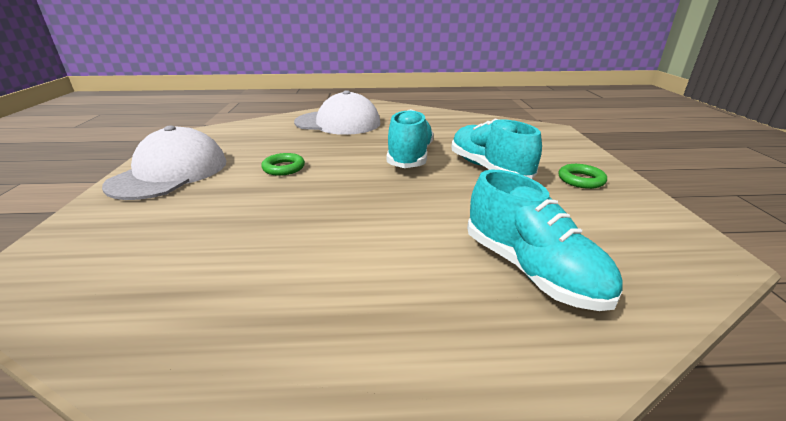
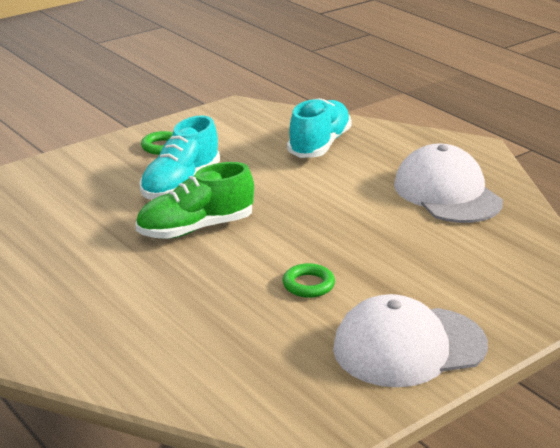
camera: 125 degrees left, 0 degrees up
(338, 123) = (125, 324): white cap -> white cap (447, 193)
(410, 157) = (195, 229): turquoise shoe -> green shoe

